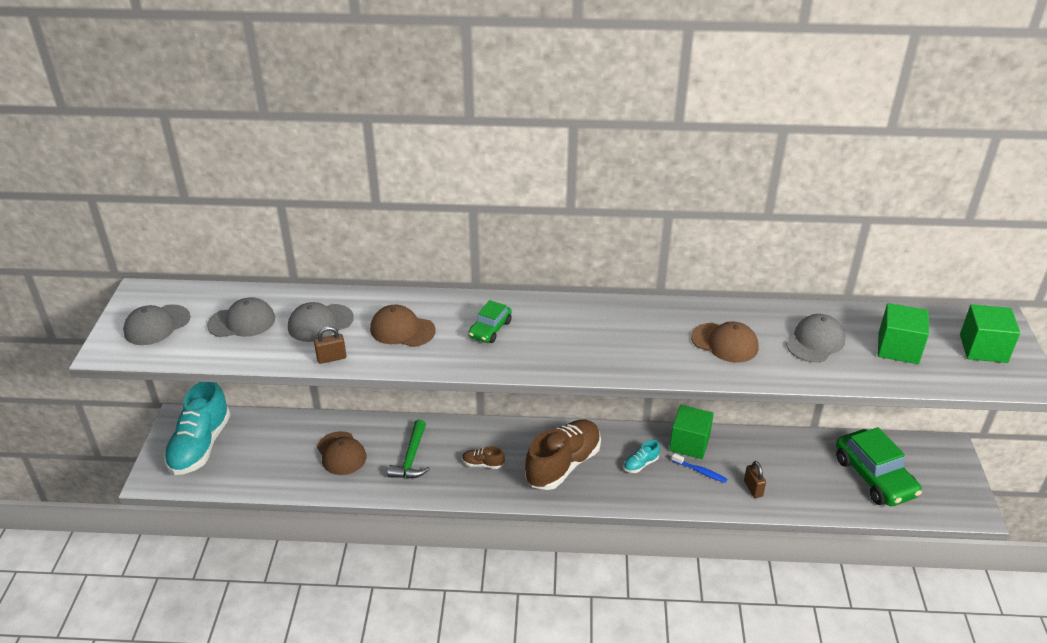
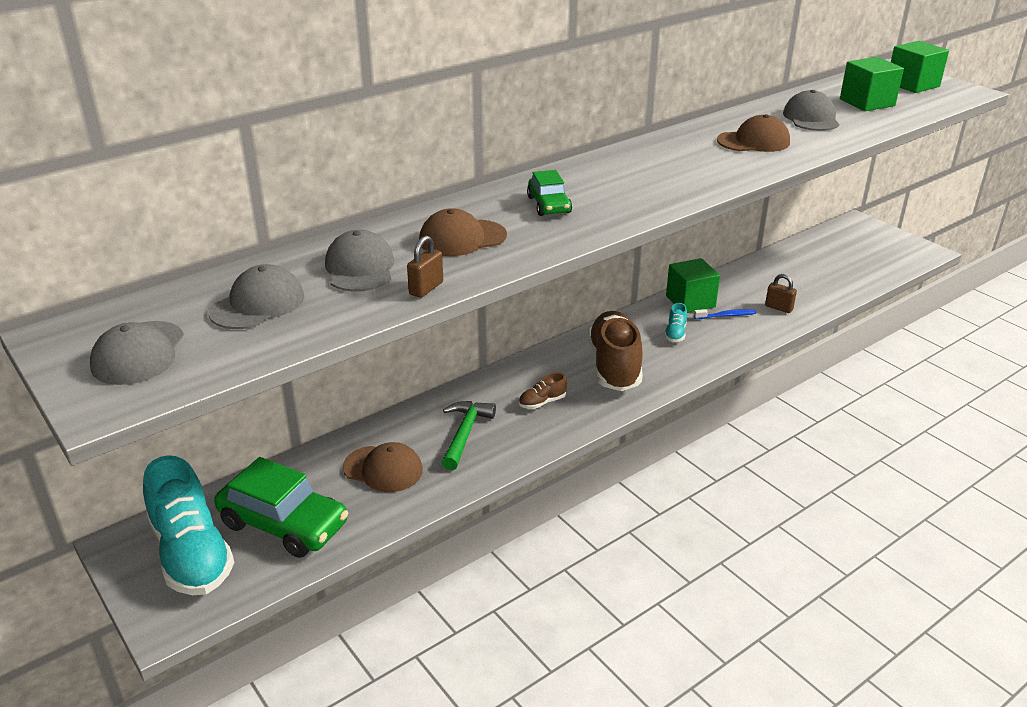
camera: 40 degrees left, 5 degrees down
(320, 323) = (360, 268): grey cap -> grey cap turned 150 degrees clockwise
(411, 458) = (465, 434): green hammer -> green hammer turned 135 degrees counterclockwise
(874, 477) = (842, 261): green car -> green car (284, 524)

